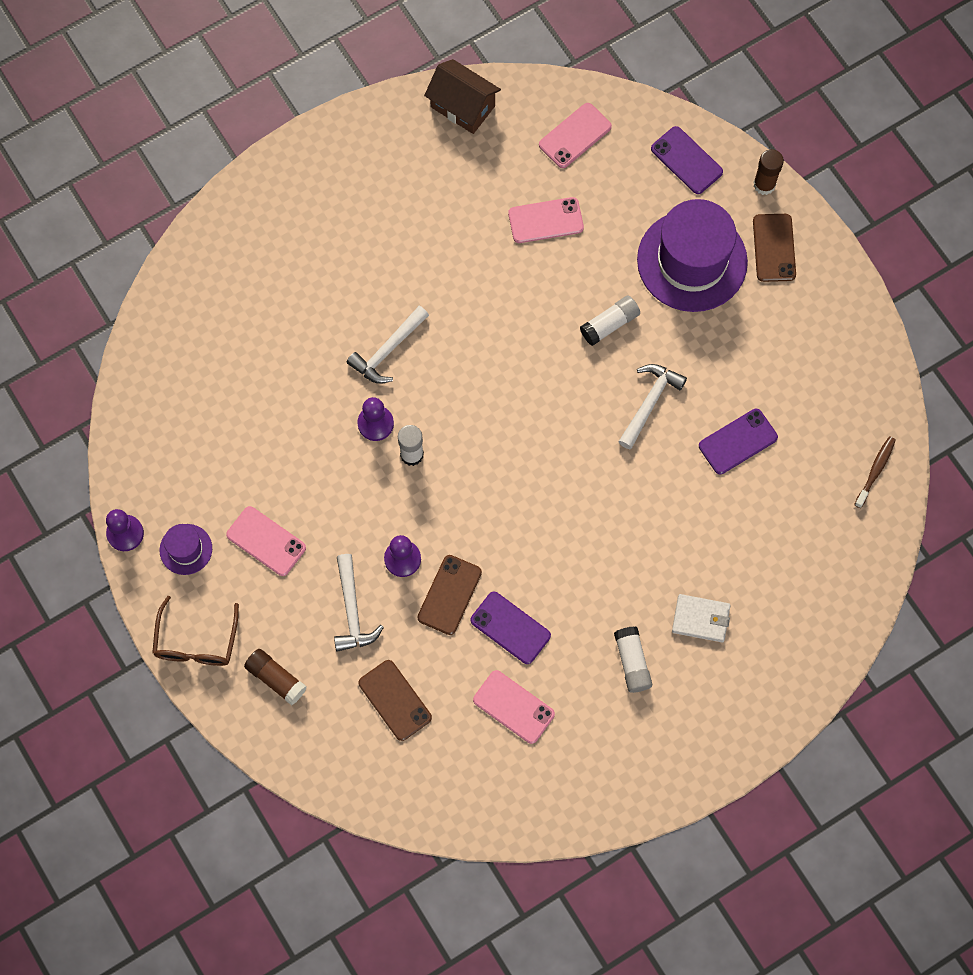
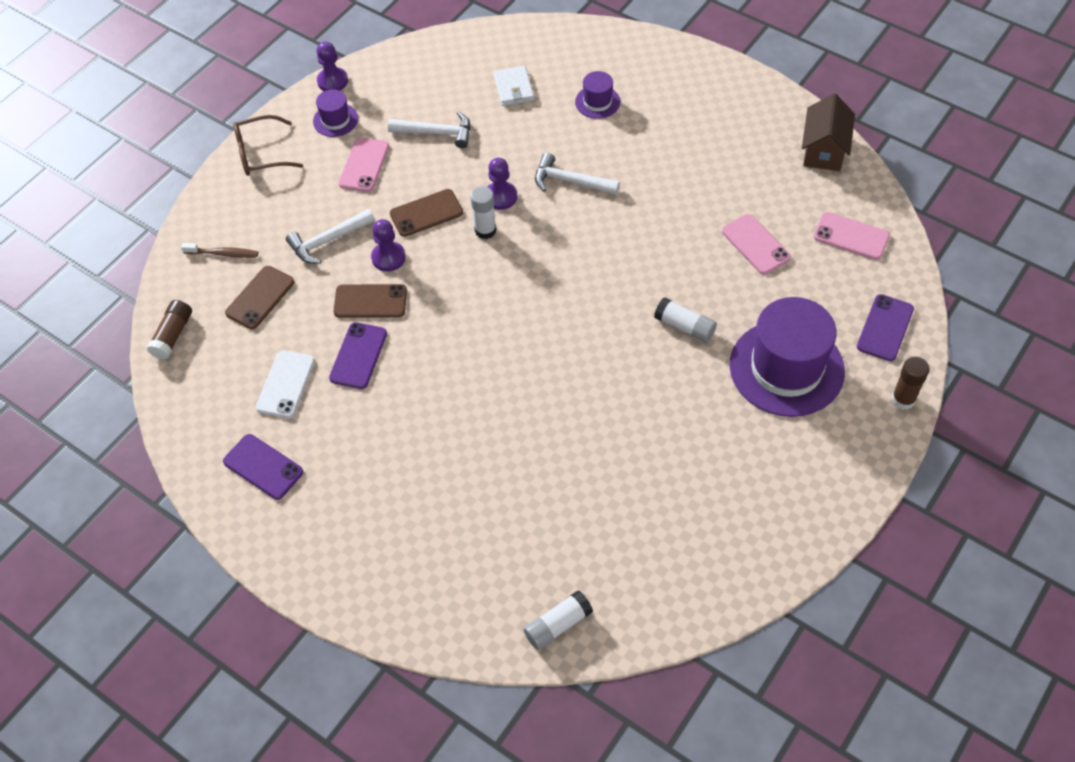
camera: 70 degrees right, 15 degrees down
(276, 679) = (249, 213): brown glue stick -> brown glue stick (173, 335)
(294, 281) = (597, 102): none -> purple hat
(513, 707) = (286, 384): pink phone -> white phone
(632, 662) = (363, 461): white glue stick -> white glue stick (558, 625)
(649, 402) = (625, 385): white hammer -> white hammer (437, 133)
(701, 619) = (430, 503): white wallet -> white wallet (513, 88)
(738, 441) = (625, 471): purple phone -> purple phone (263, 467)
(774, 248) = (843, 431): brown phone -> brown phone (426, 213)
(875, 470) = (658, 606): brown toothbrush -> brown toothbrush (223, 254)

